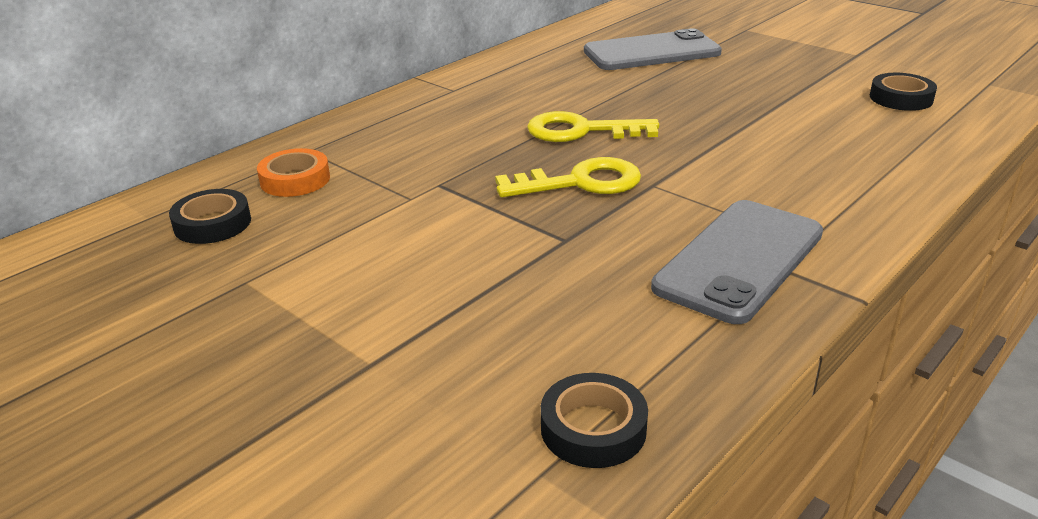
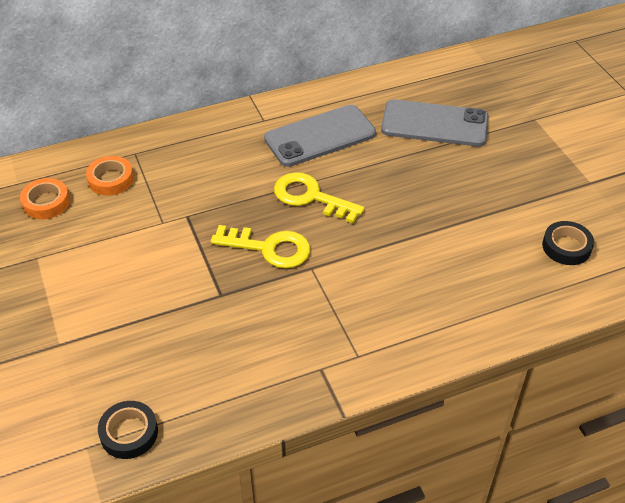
camera: 25 degrees right, 15 degrees up
(212, 224) = (46, 202): black tape -> orange tape
(740, 260) = (303, 354): grey phone -> grey phone (320, 136)

